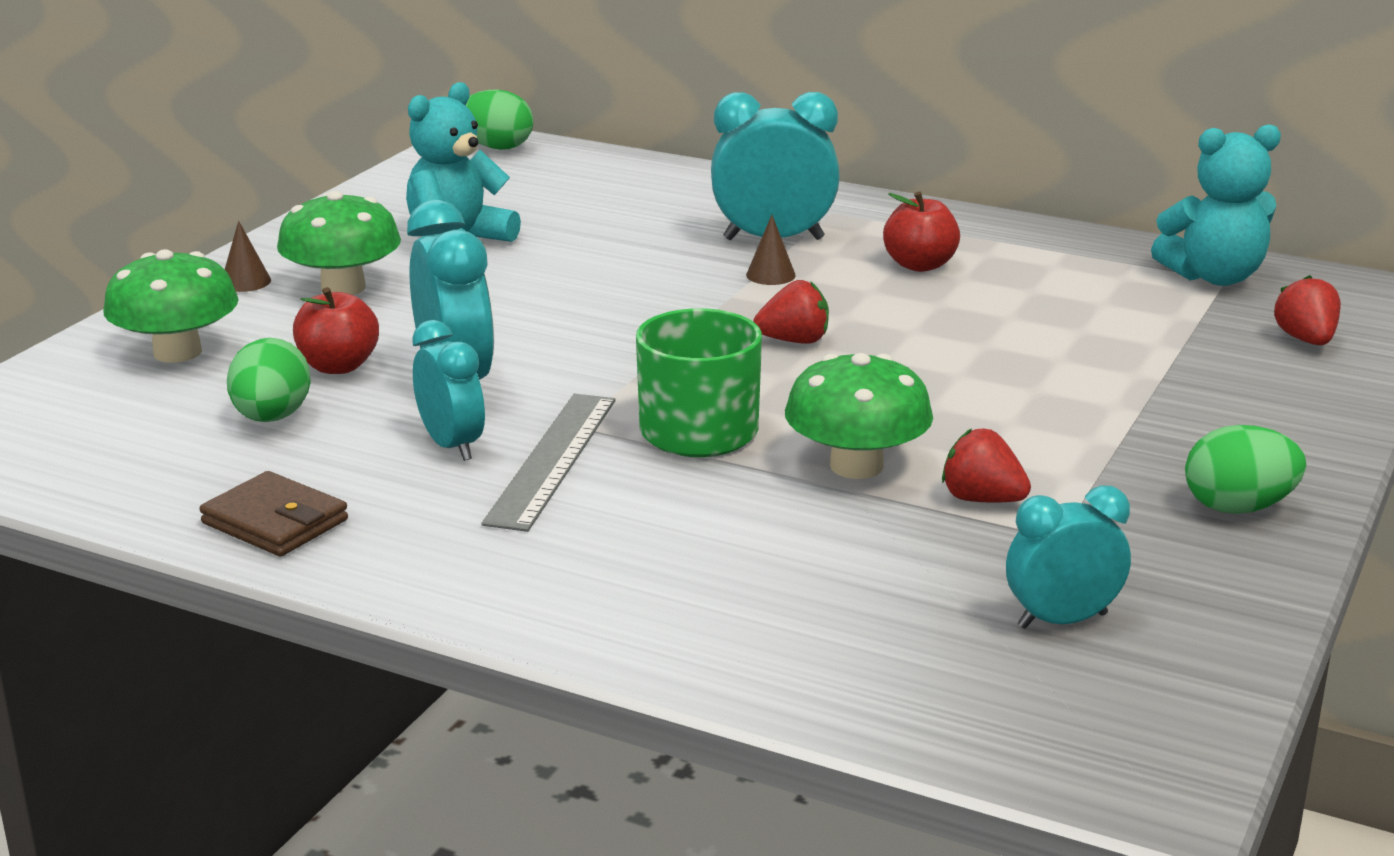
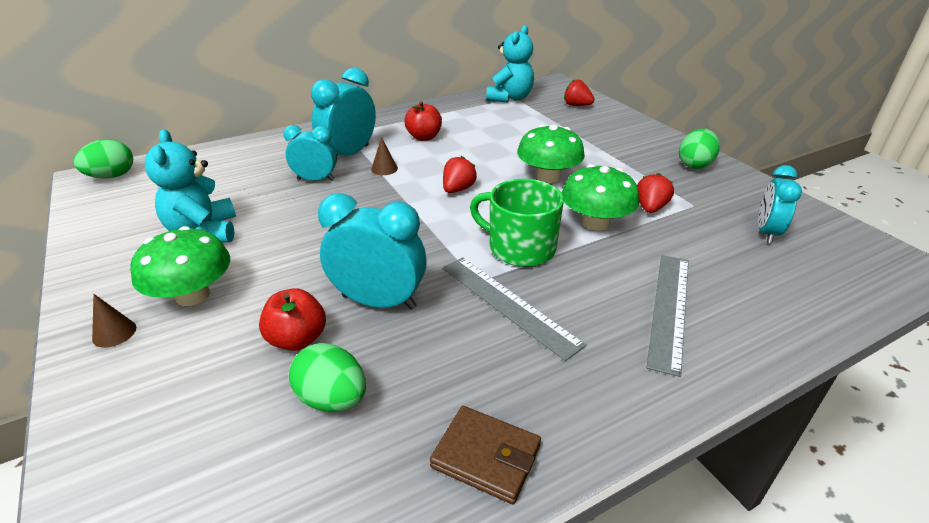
camera: 55 degrees left, 10 degrees up
(177, 352) = (169, 410): green mushroom -> green mushroom (548, 177)
(275, 522) = (486, 456): brown wallet -> brown wallet turned 45 degrees clockwise
(452, 445) = (455, 334): turquoise clock -> turquoise clock (316, 179)
(690, 573) = (669, 309): none -> grey ruler
(982, 499) = (650, 208): red strawberry -> red strawberry turned 135 degrees clockwise

